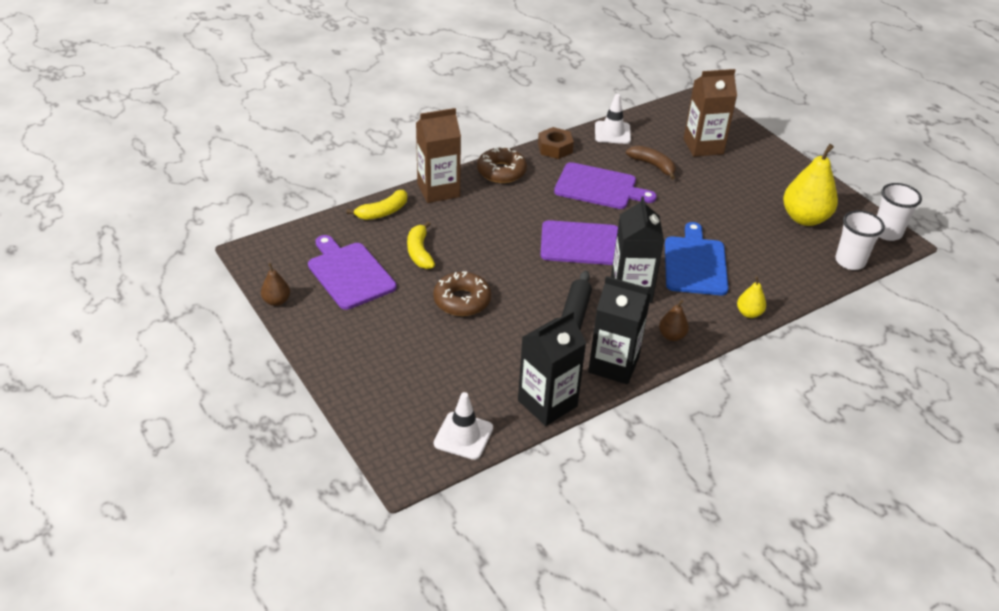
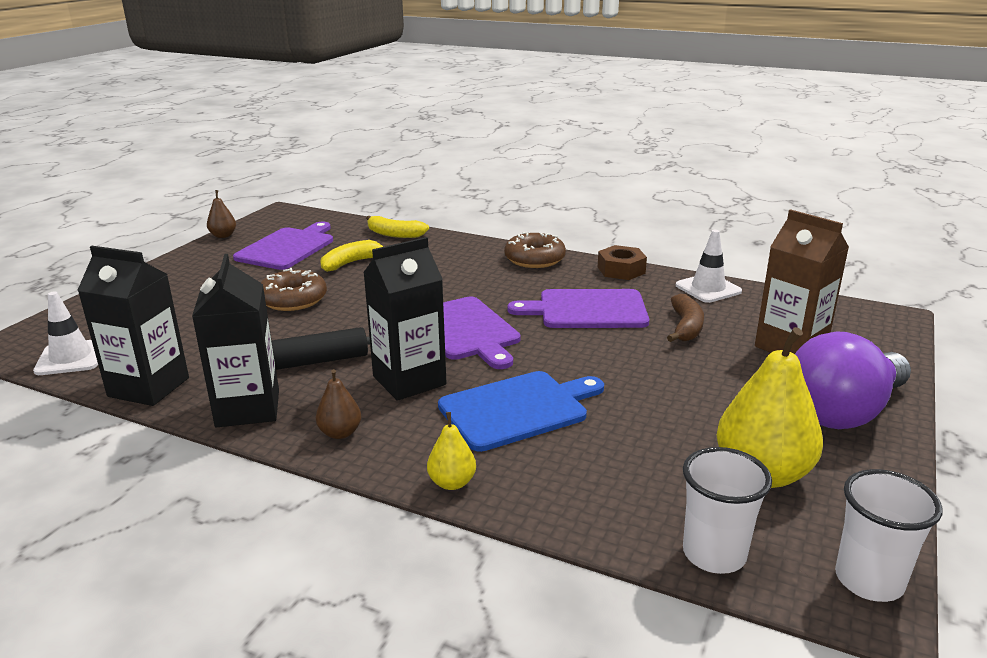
camera: 60 degrees right, 15 degrees down
(438, 190) = (460, 244): brown carton -> none
(599, 187) = (587, 310): purple cutting board -> purple cutting board turned 105 degrees clockwise
(773, 168) = (843, 412): none -> purple light bulb

